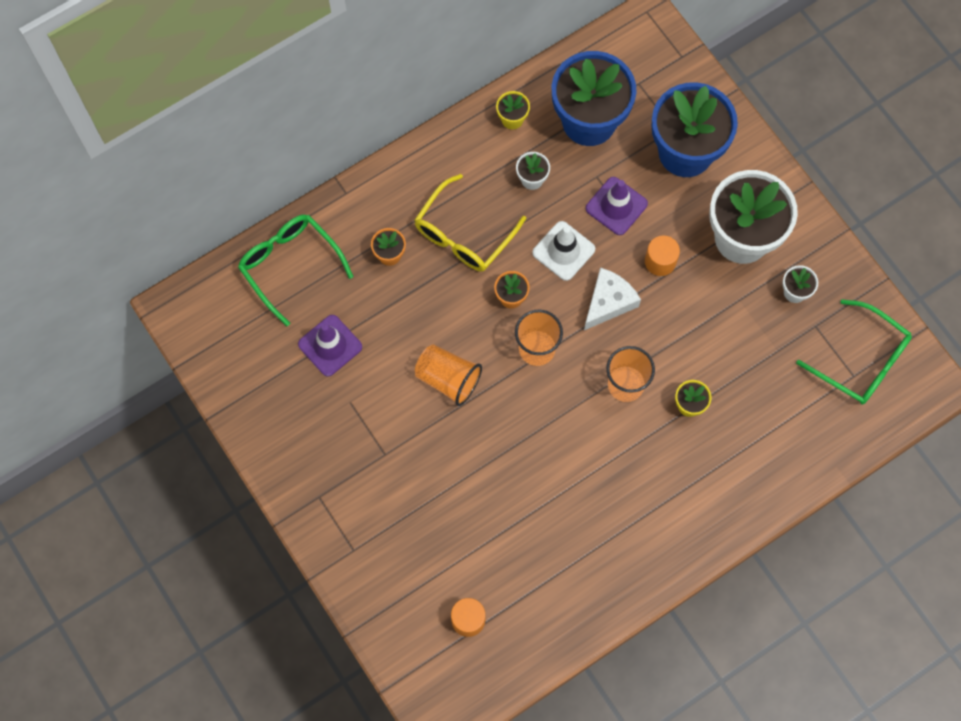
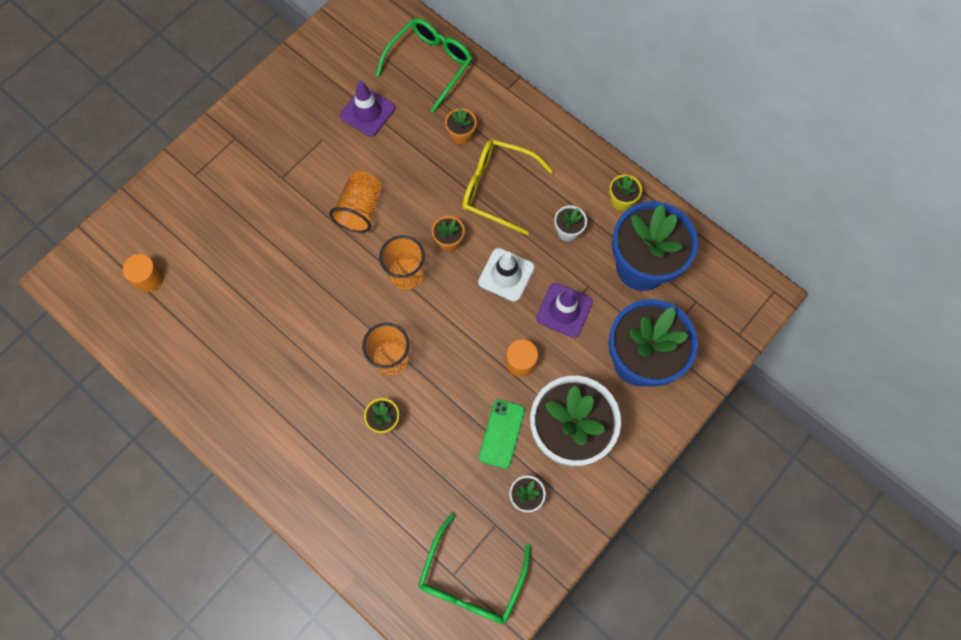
camera: 75 degrees right, 0 degrees up
(608, 302) = (467, 325): white cheese -> none
(728, 298) = (501, 433): none -> green phone

